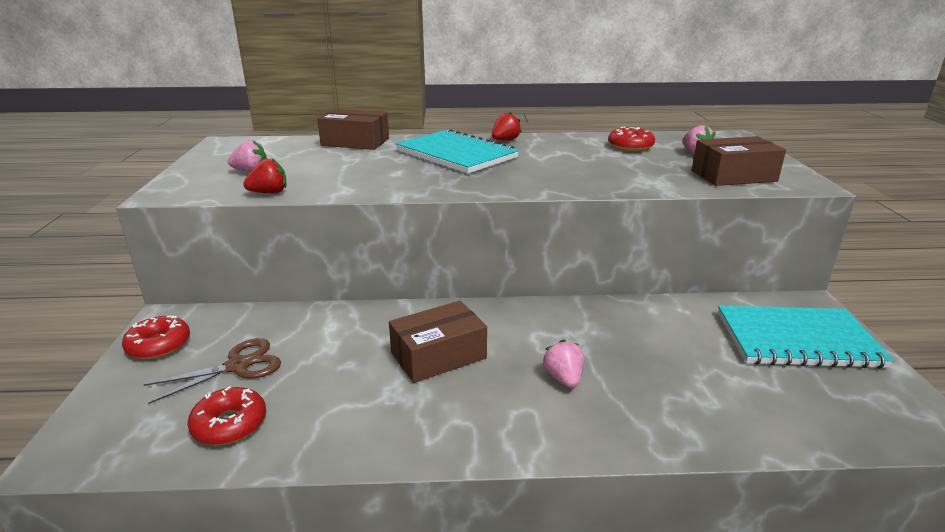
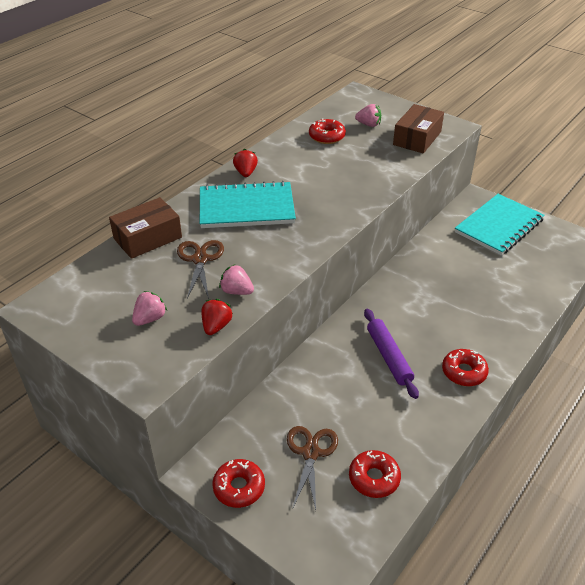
camera: 50 degrees left, 15 degrees up
(354, 162) = (200, 259): none -> brown scissors
(438, 355) = (389, 357): brown box -> purple rolling pin
(483, 422) = (464, 372): none -> red donut
(563, 378) = (455, 322): pink strawberry -> pink strawberry (236, 291)

